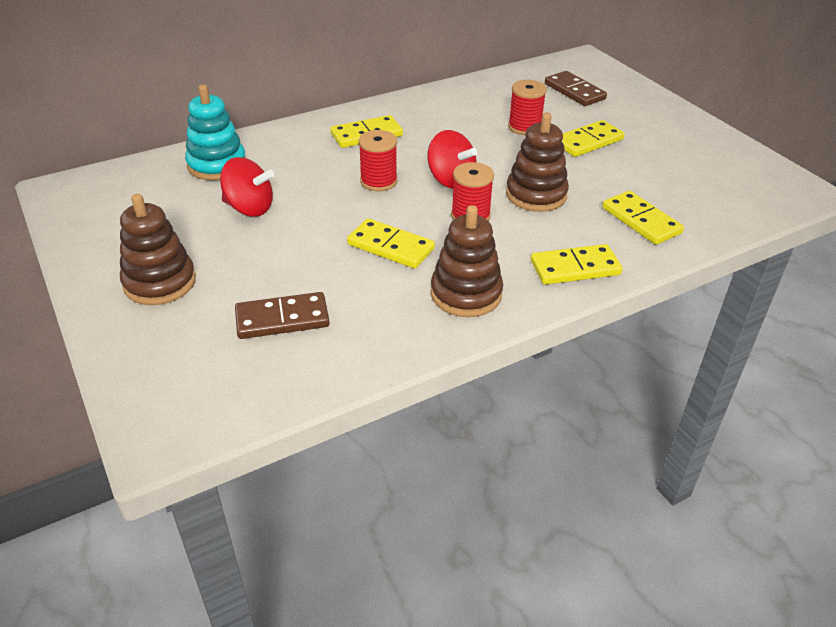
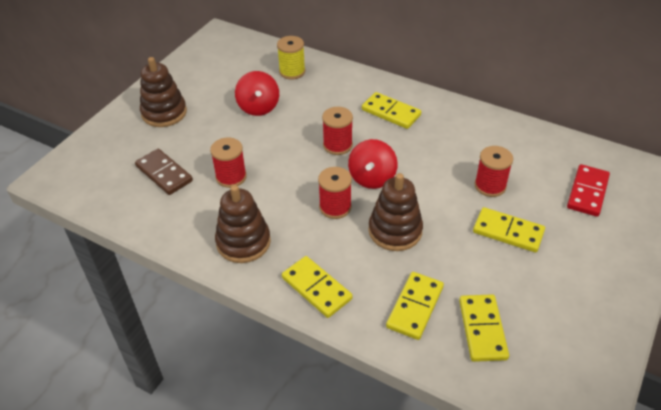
camera: 60 degrees right, 5 degrees up
(217, 165) = (292, 72): turquoise stacking toy -> yellow spool
(348, 268) = (231, 177): none -> red spool
(390, 247) = (267, 185): yellow domino -> yellow domino (482, 329)
(574, 91) = (587, 192): brown domino -> red domino

